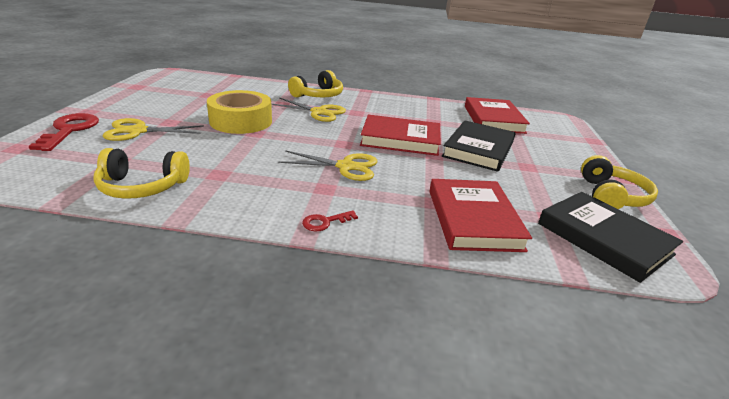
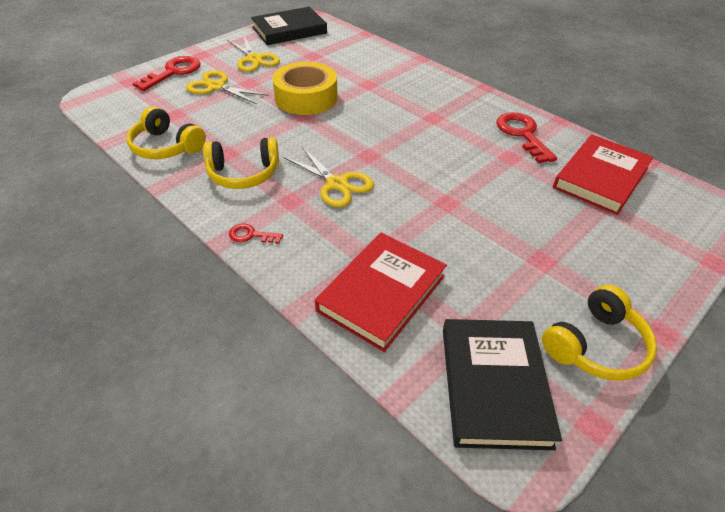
camera: 40 degrees right, 15 degrees up
(318, 95) = (419, 82): yellow headphones -> yellow headphones (244, 174)
(319, 112) = (392, 106): yellow scissors -> yellow scissors (254, 59)
(400, 139) = (435, 169): red book -> none
(423, 109) = (522, 134): none -> red key
(478, 149) = (511, 214): black book -> black book (289, 30)

